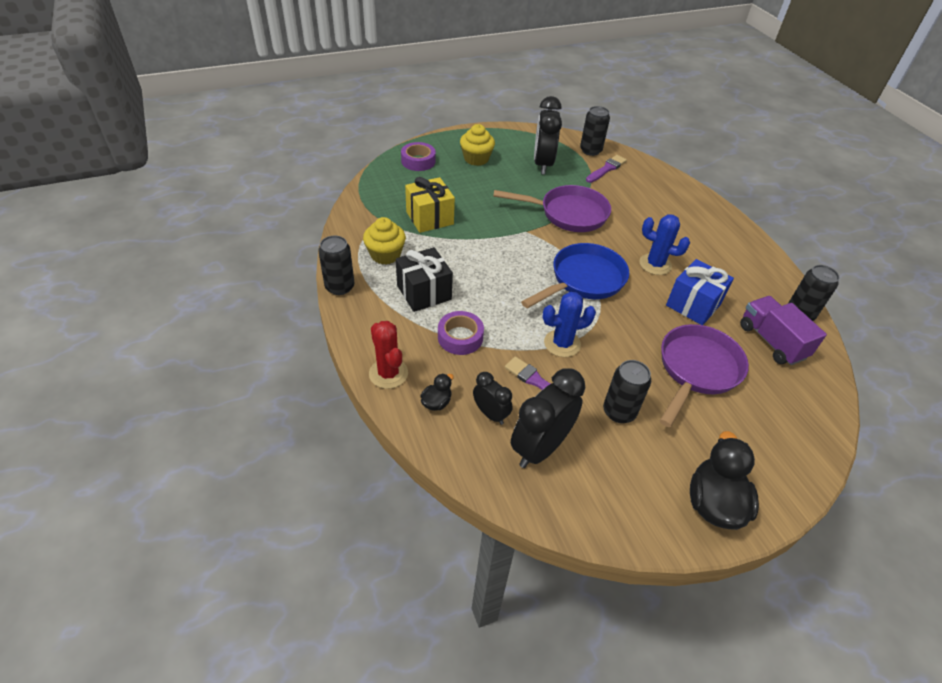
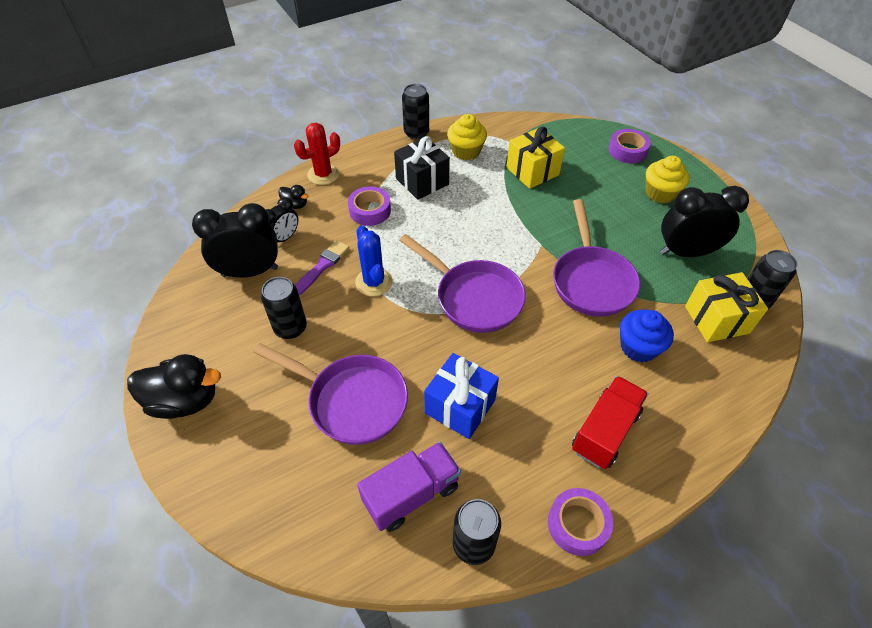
camera: 85 degrees right, 5 degrees up
(540, 448) = (250, 272): black clock -> black clock turned 45 degrees counterclockwise
(583, 280) = (474, 297): blue pan -> purple pan
(606, 169) = (716, 319): purple brush -> yellow gift
(632, 207) = (638, 347): none -> blue cupcake
(655, 264) = (525, 369): blue cactus -> none
(703, 238) = (605, 431): none -> red truck
(772, 264) = (577, 524): none -> purple tape

